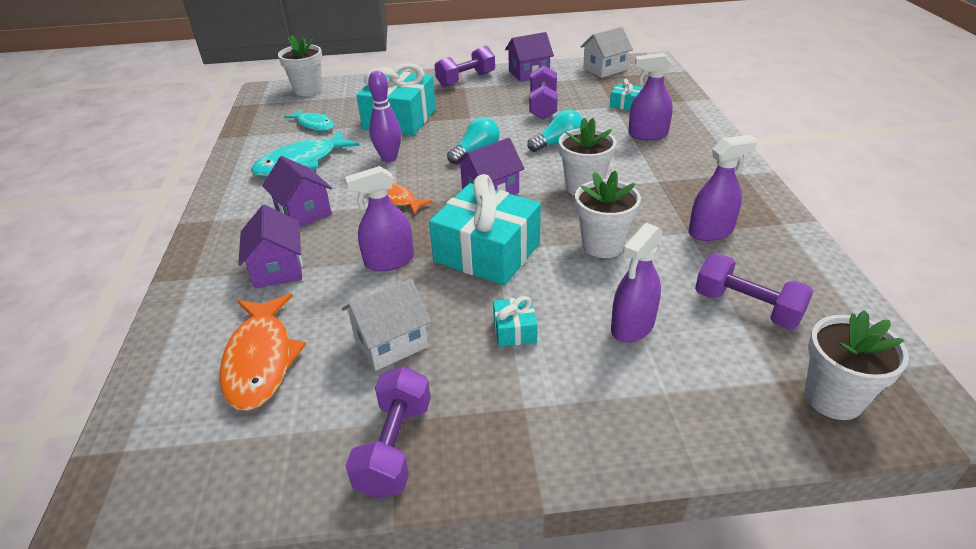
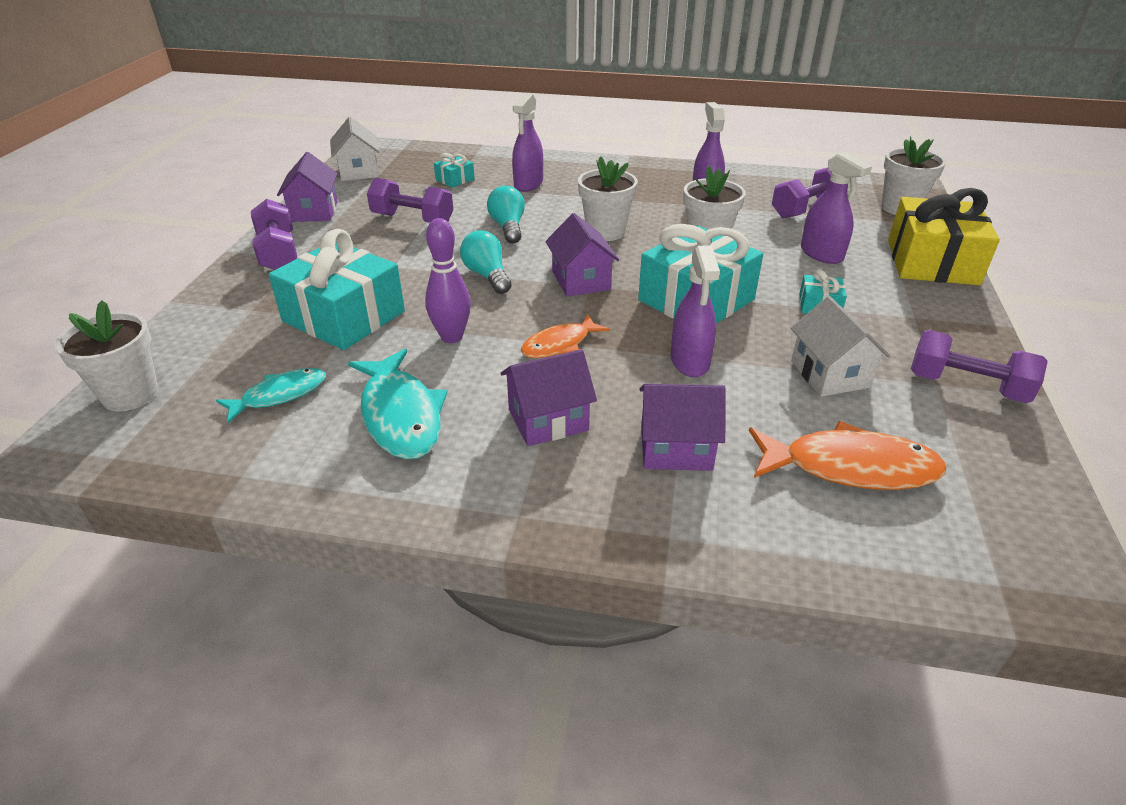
camera: 75 degrees left, 0 degrees up
(678, 428) = (932, 262): none -> yellow gift

